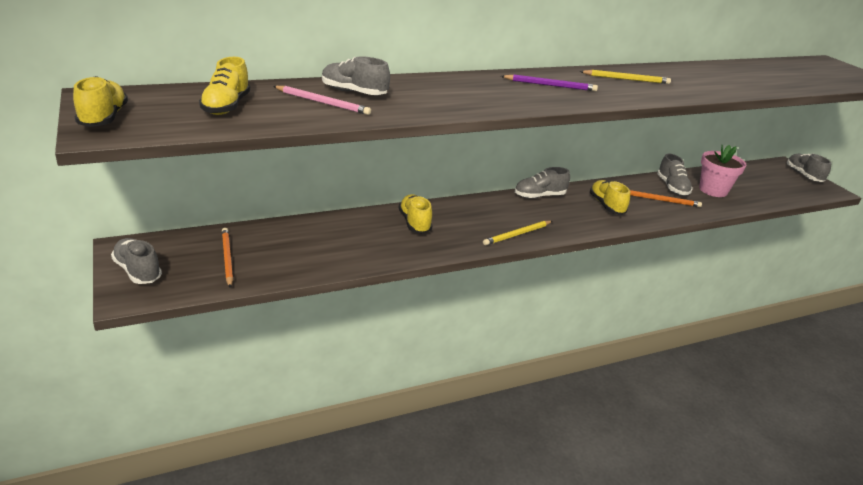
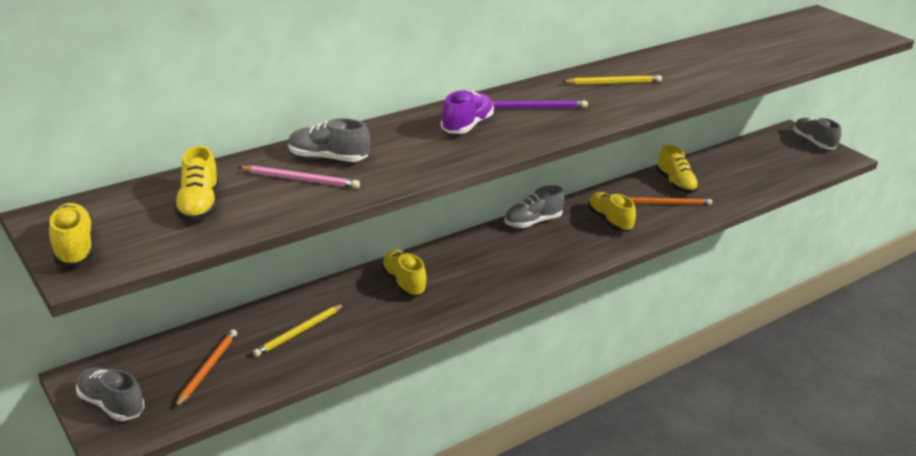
camera: 10 degrees left, 0 degrees up
(227, 258) = (207, 369): orange pencil -> orange pencil turned 45 degrees clockwise
(485, 88) = (467, 126): none -> purple shoe
(517, 234) = (521, 277): yellow pencil -> yellow pencil (299, 332)
(672, 187) = (675, 184): grey shoe -> yellow shoe
(713, 190) = (720, 180): pink flower pot -> none

